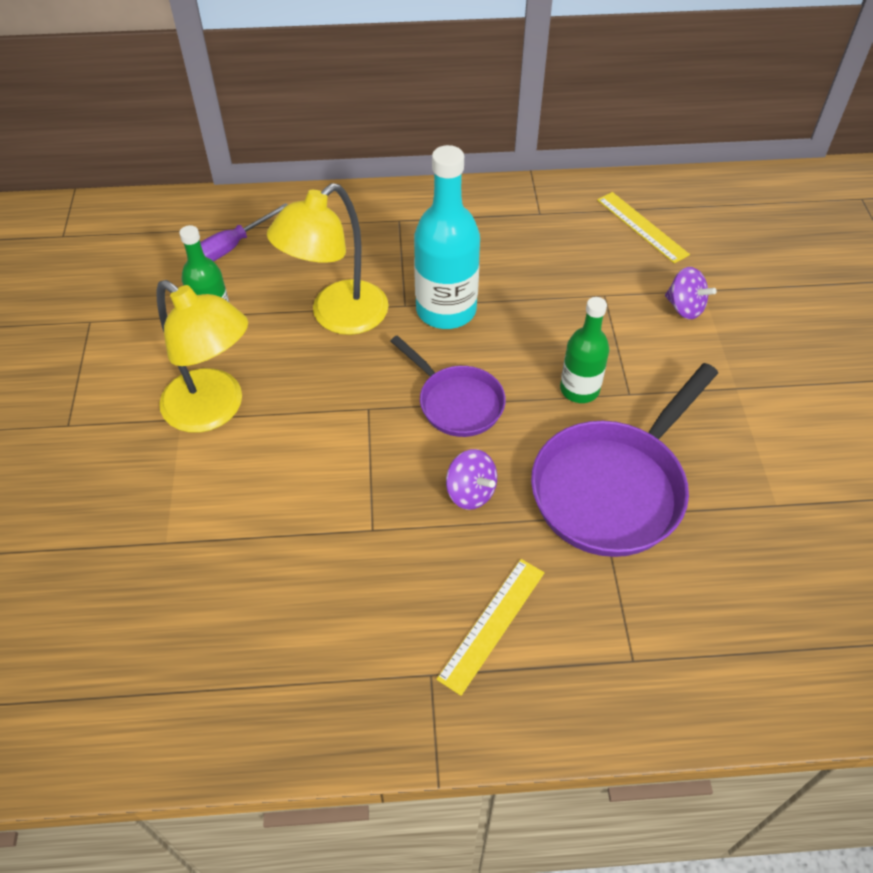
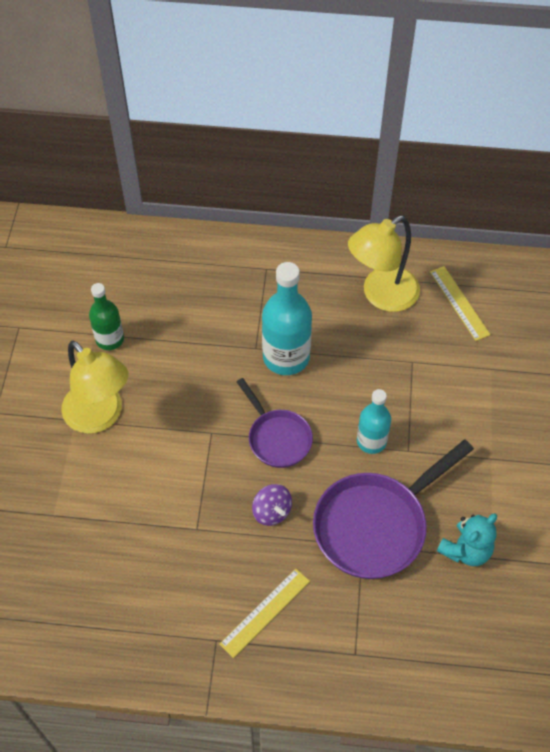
camera: 10 degrees right, 5 degrees up
(233, 246) = (133, 275): purple screwdriver -> none
(338, 317) = (203, 351): yellow lamp -> yellow lamp (381, 295)
(579, 389) = (371, 441): green bottle -> turquoise bottle
(684, 308) = (472, 382): purple spinning top -> none
(740, 501) = (466, 550): none -> turquoise teddy bear

